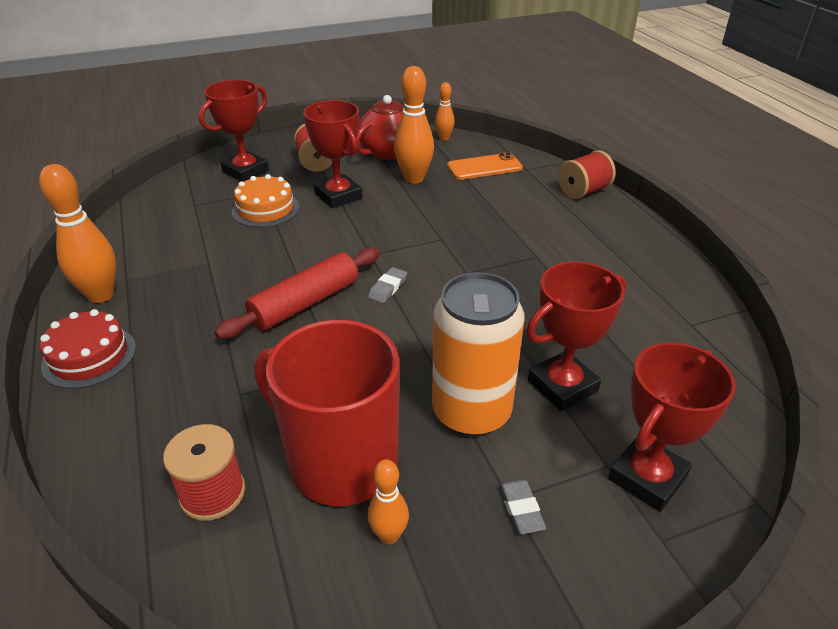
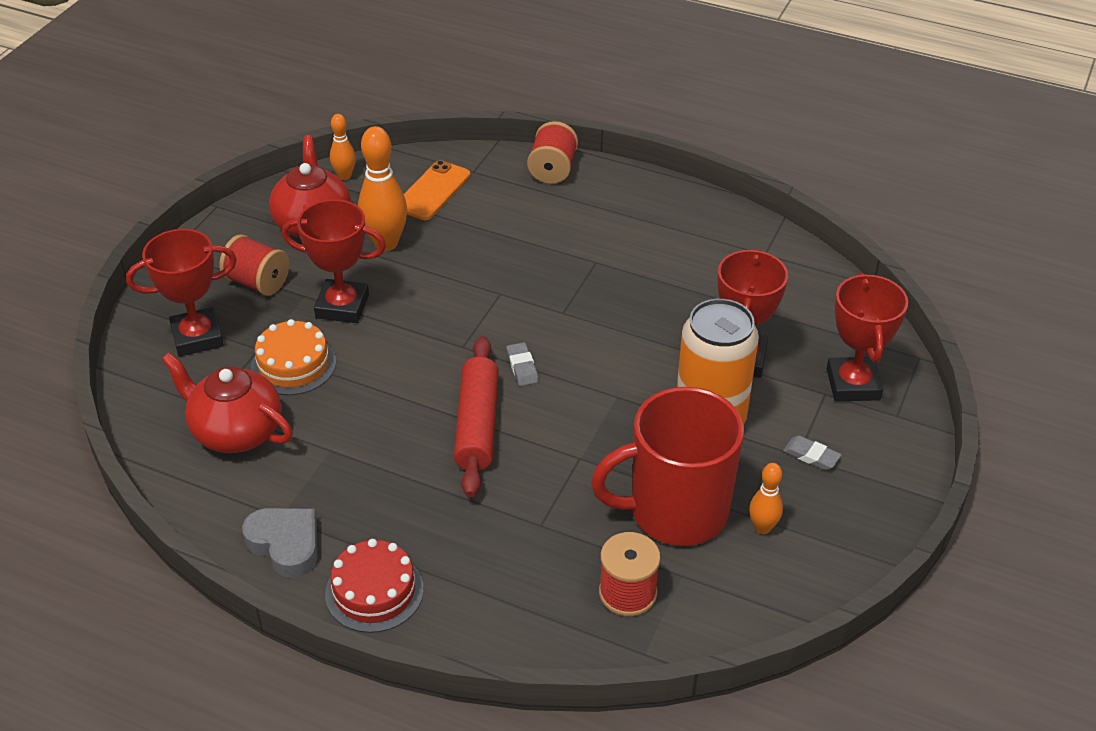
camera: 45 degrees left, 5 degrees up
(101, 295) = (285, 544): orange bowling pin -> grey heart
(183, 223) = (236, 431): none -> red teapot
(245, 171) = (197, 337): red trophy -> red trophy turned 75 degrees clockwise

